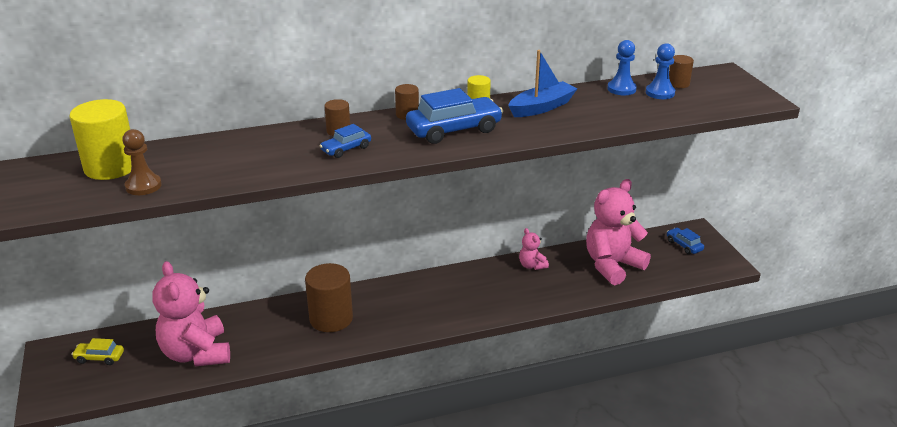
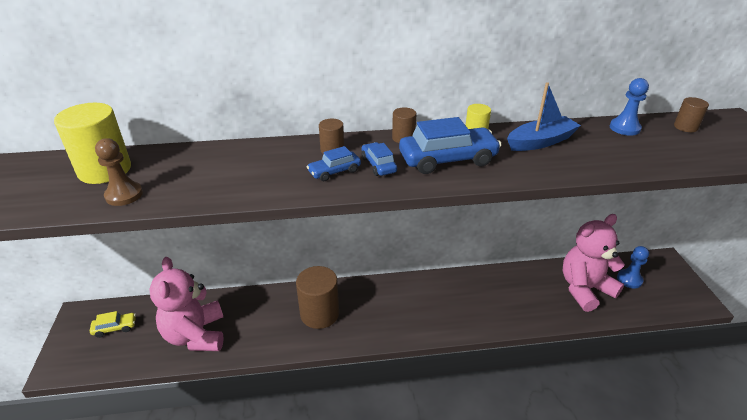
camera: 10 degrees right, 5 degrees up
(99, 358) = (115, 328): yellow car -> yellow car turned 150 degrees clockwise
(532, 265) = (508, 280): pink teddy bear -> none
(660, 93) = (666, 136): blue pawn -> blue pawn (629, 279)
(684, 245) = (654, 275): blue car -> blue car (378, 165)

